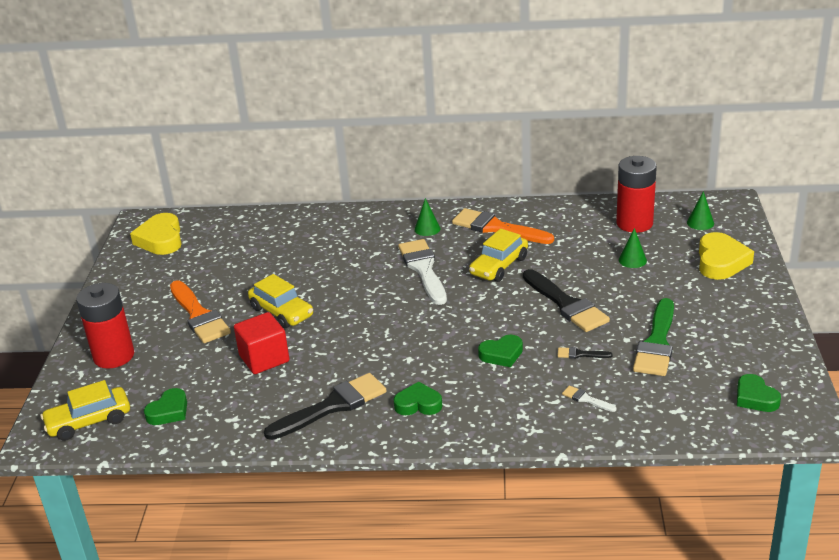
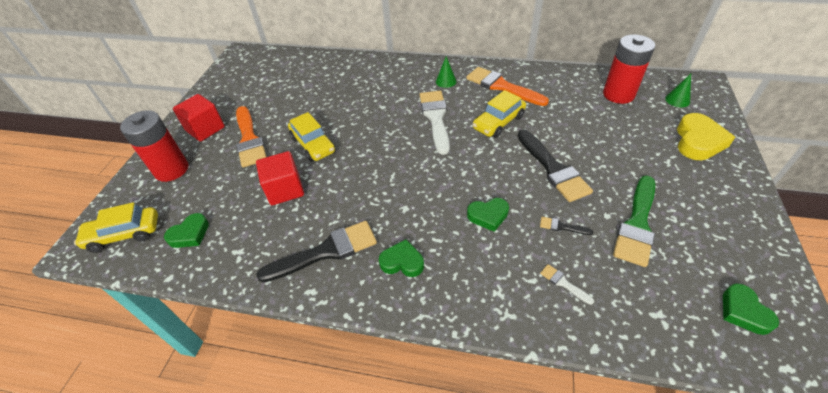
camera: 10 degrees right, 15 degrees up
(136, 311) = (205, 129): none -> red cube
(161, 239) = (247, 69): yellow heart -> none
(632, 260) = (615, 130): green cone -> none

